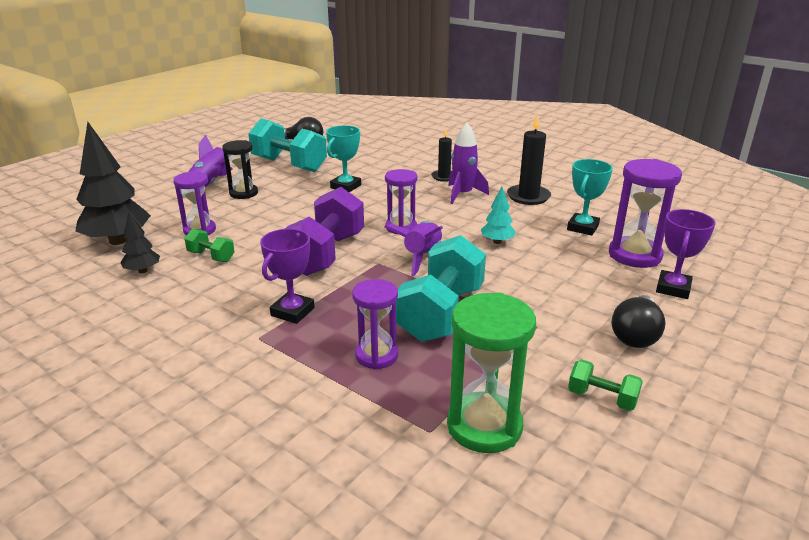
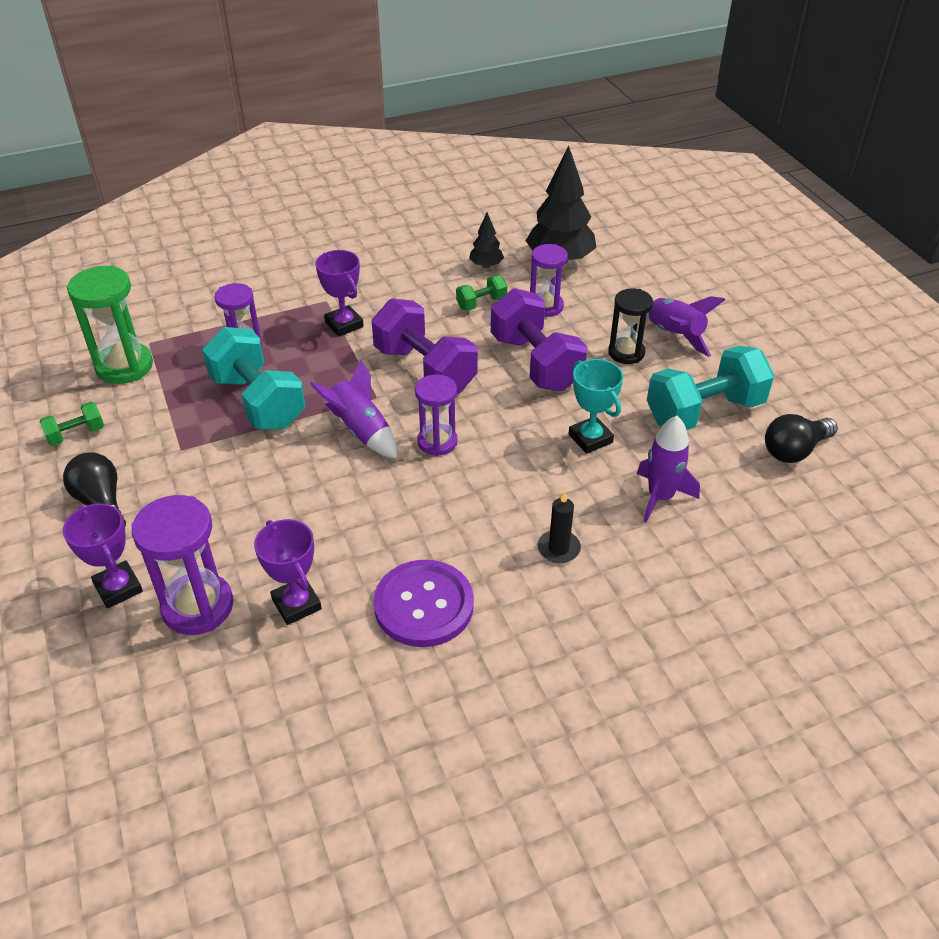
camera: 120 degrees right, 15 degrees up
(280, 217) = (536, 363): none -> purple dumbbell
(463, 194) = (484, 538): purple rocket -> purple rocket (660, 497)
(497, 242) = (337, 503): turquoise tree -> none
(528, 197) = (424, 605): black candle -> purple button
(582, 227) = (296, 604): turquoise trophy -> purple trophy

